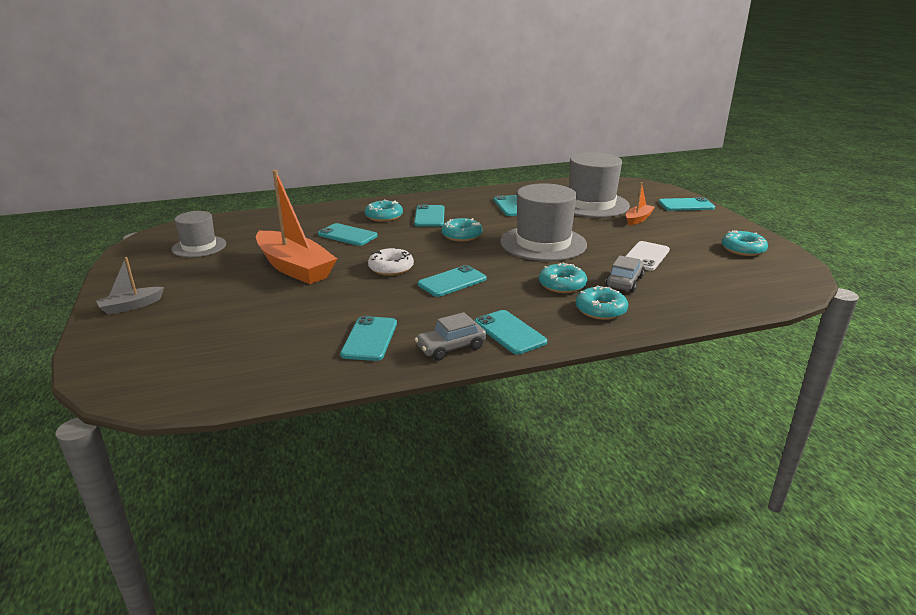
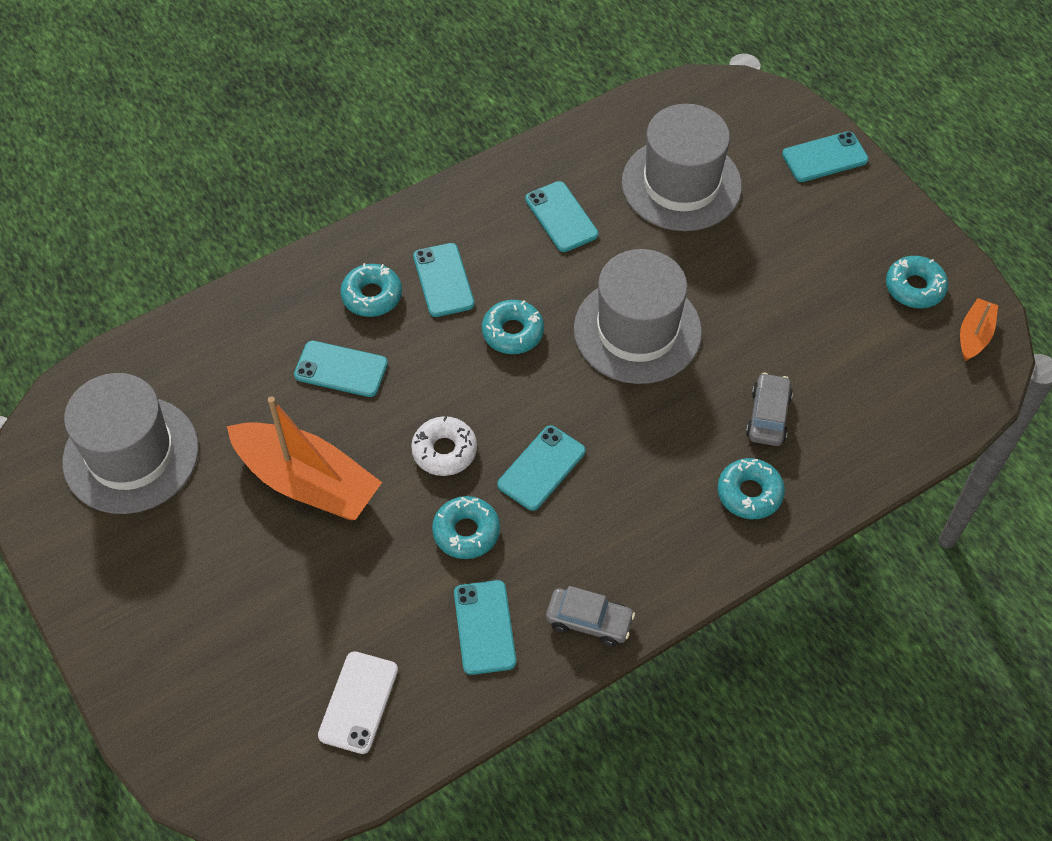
camera: 15 degrees left, 30 degrees up
(131, 306) = (134, 632): grey boat -> none
(199, 246) = (131, 455): grey hat -> grey hat, size x1.68
(451, 347) = (589, 621): grey car -> grey car turned 120 degrees counterclockwise
(509, 332) = (650, 572): turquoise phone -> none
(562, 285) = (689, 442): turquoise donut -> turquoise donut (466, 532)
(638, 219) = (760, 222): orange boat -> orange boat (974, 335)
(645, 256) = (786, 338): white phone -> white phone (358, 702)

